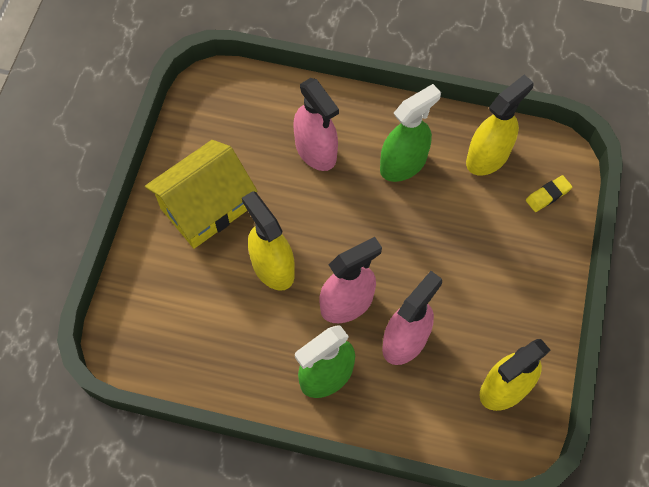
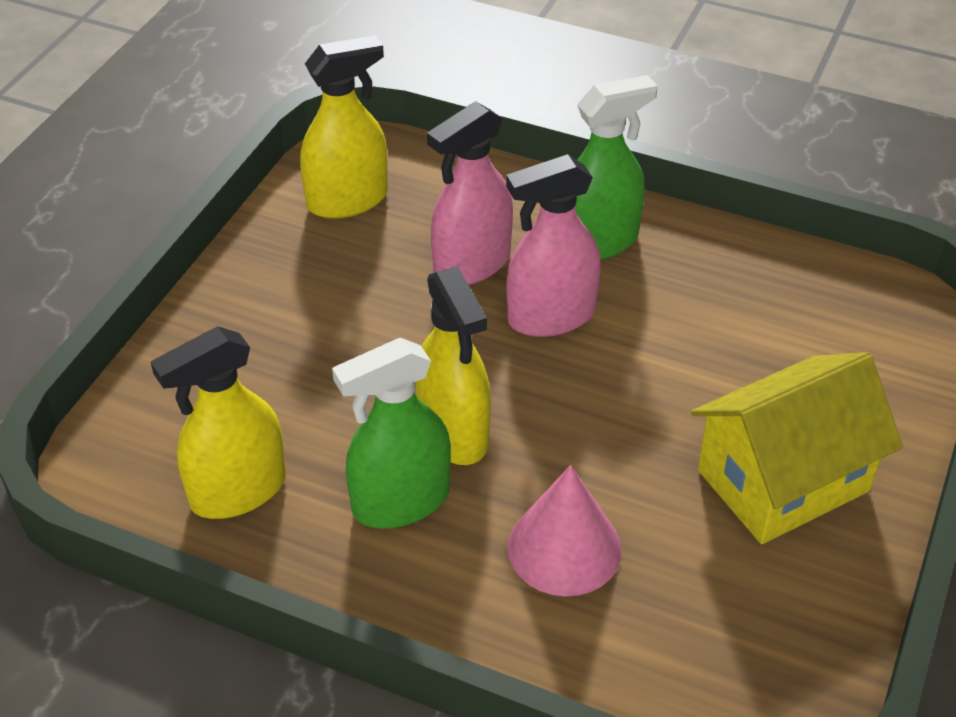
camera: 170 degrees left, 20 degrees down
(272, 267) = (666, 377): yellow spray bottle -> yellow spray bottle (453, 432)
(316, 151) = (564, 548): pink spray bottle -> pink cone
(548, 195) = (161, 416): yellow eraser -> none

